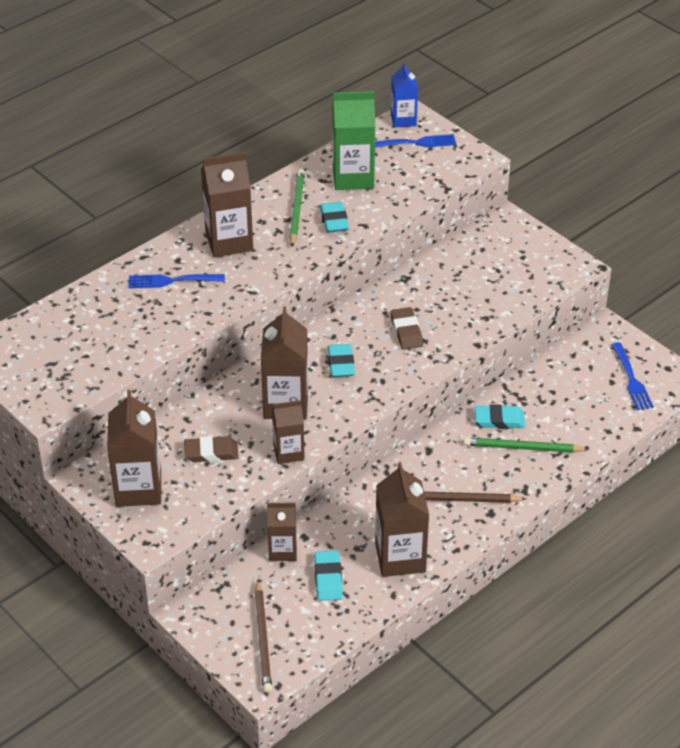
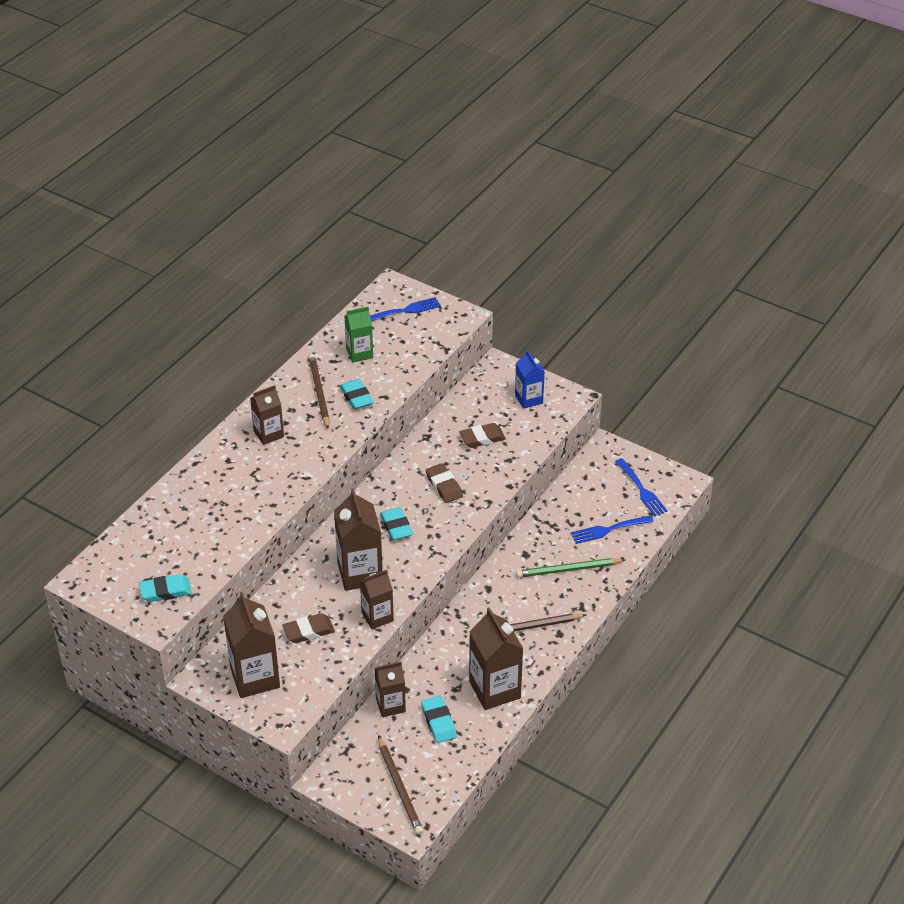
camera: 15 degrees left, 0 degrees up
(172, 281) = (230, 480): blue fork -> blue fork (609, 529)
(229, 241) = (268, 434): brown carton -> brown carton, size x0.62
(296, 209) = (319, 393): green pencil -> brown pencil
(353, 177) = (359, 353): green carton -> green carton, size x0.62
(403, 120) = (386, 291): blue carton -> blue carton (529, 399)
(464, 290) = (482, 438): none -> brown eraser
(499, 420) = (540, 548): turquoise eraser -> turquoise eraser (165, 591)

